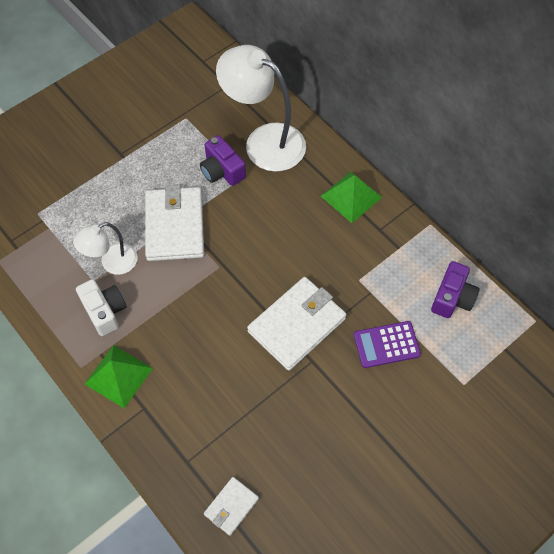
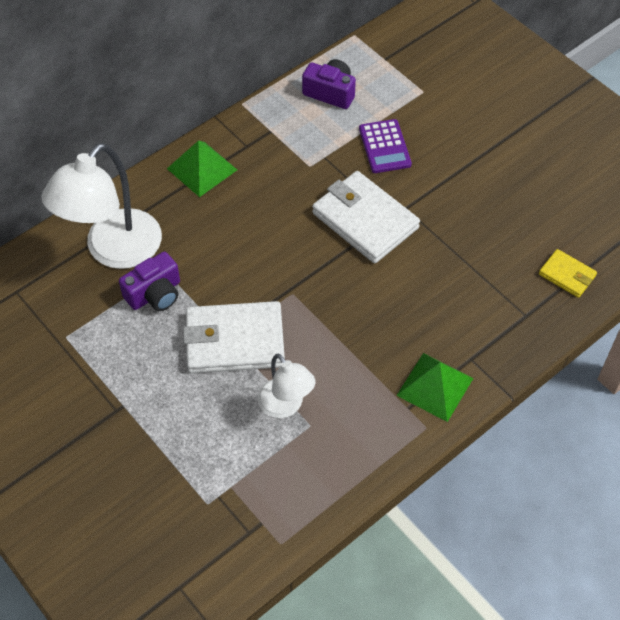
camera: 90 degrees left, 5 degrees down
(105, 311) = (353, 408): white camera -> none
(231, 506) = (567, 275): white wallet -> yellow wallet

